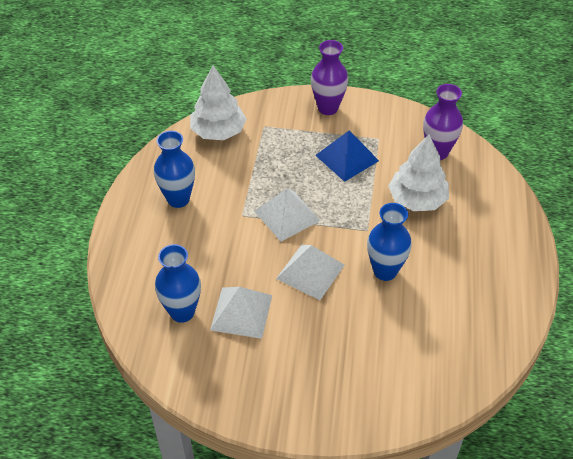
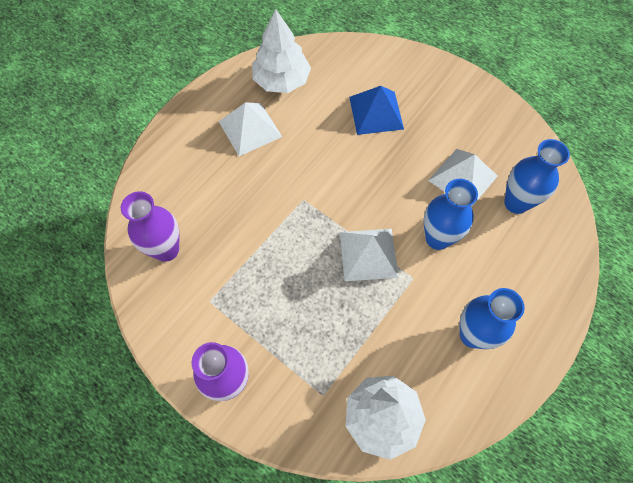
camera: 150 degrees left, 15 degrees up
(310, 271) = (381, 185): white pyramid -> white pyramid (250, 128)
(347, 158) = (261, 293): blue pyramid -> blue pyramid (376, 113)
(385, 271) = (317, 154): blue vase -> blue vase (437, 238)
(417, 199) = (233, 207): white tree -> white tree (281, 81)

